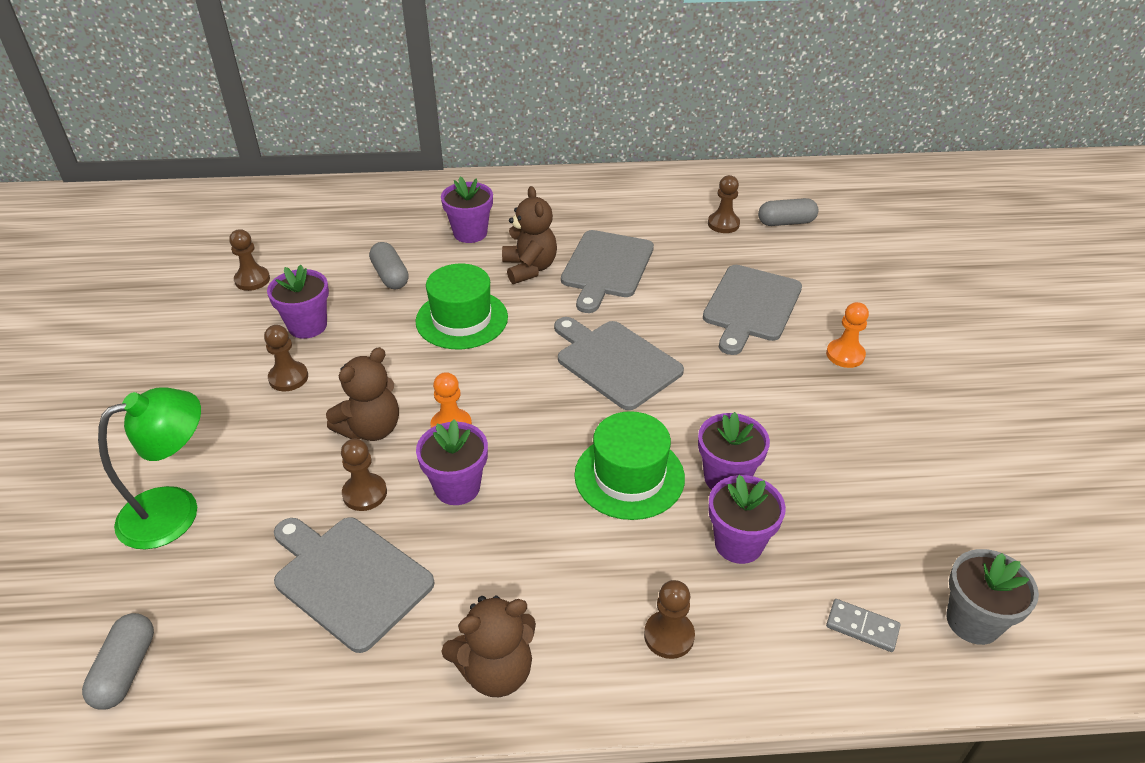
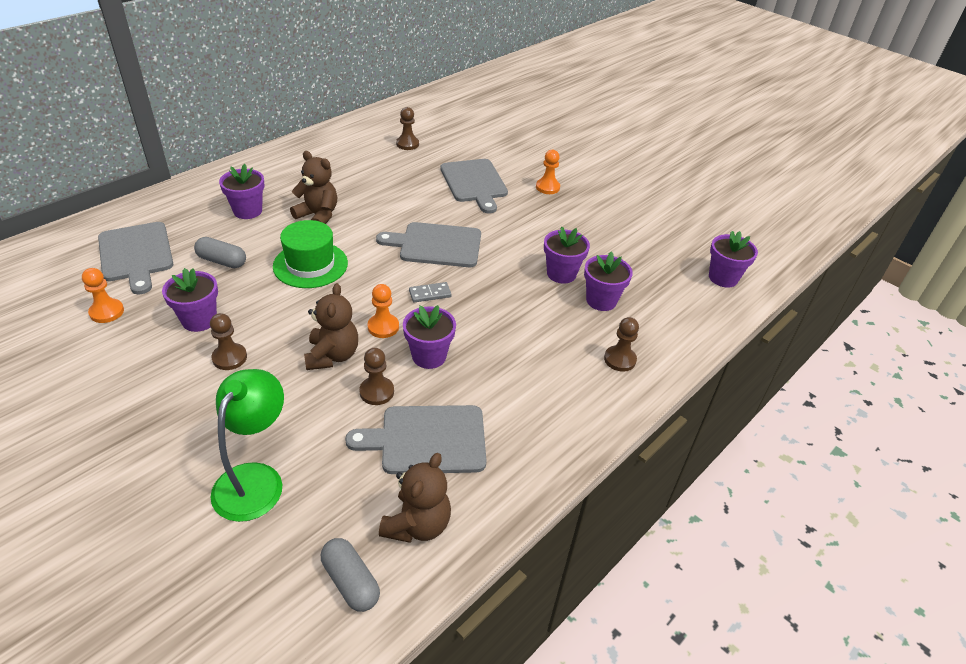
camera: 45 degrees left, 0 degrees up
(252, 280) = (107, 312): brown pawn -> orange pawn
(496, 671) = (563, 428): brown teddy bear -> brown teddy bear (417, 524)
(606, 267) = (367, 195): grey cutting board -> grey cutting board (136, 254)
(629, 476) = (514, 299): green hat -> none
(786, 222) = (441, 130): grey capsule -> none
(862, 627) = (688, 305): grey domino -> grey domino (430, 294)
(973, 621) = (723, 278): grey flower pot -> purple flower pot

